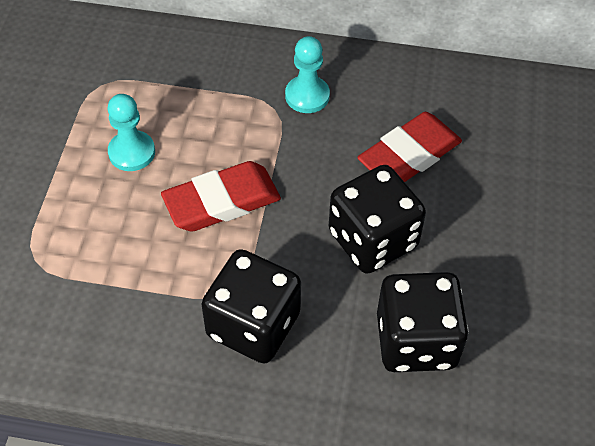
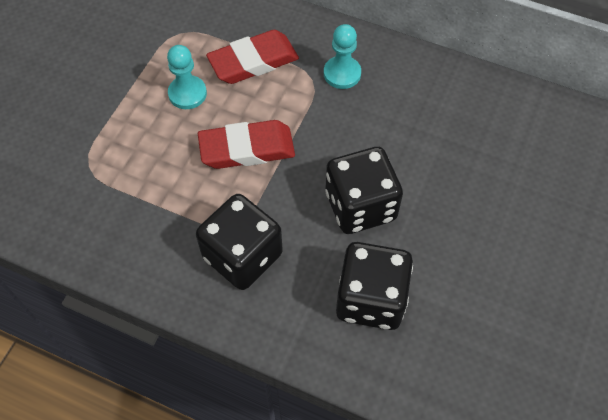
camera: 15 degrees right, 5 degrees up
(409, 155) = (412, 141): red eraser -> red eraser (253, 62)

